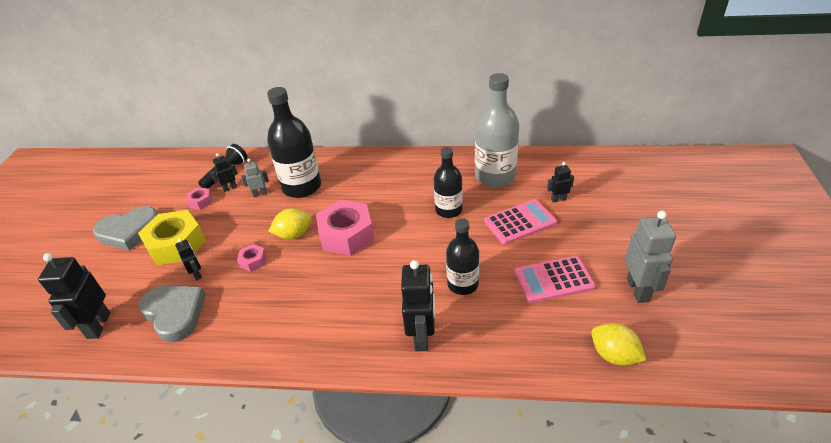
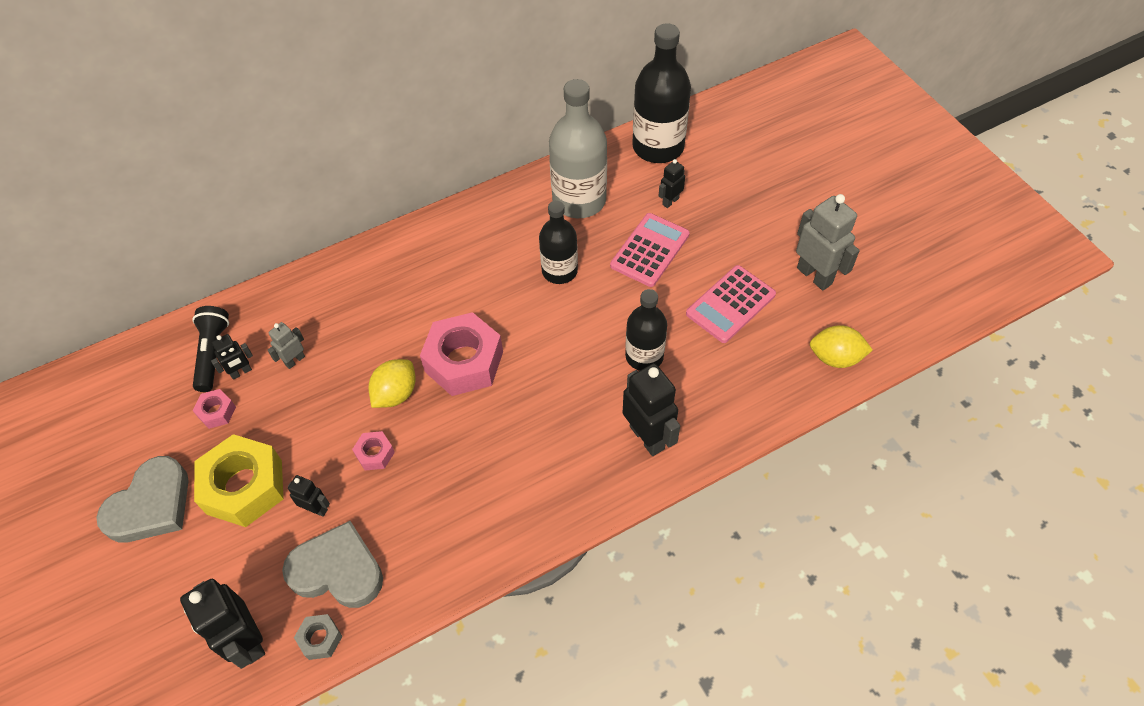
camera: 35 degrees left, 15 degrees up
(130, 347) = (320, 639): none -> grey nut
(230, 188) = (241, 372): black robot -> black robot turned 150 degrees counterclockwise
(301, 187) = (345, 323): black bottle -> black bottle (658, 147)

